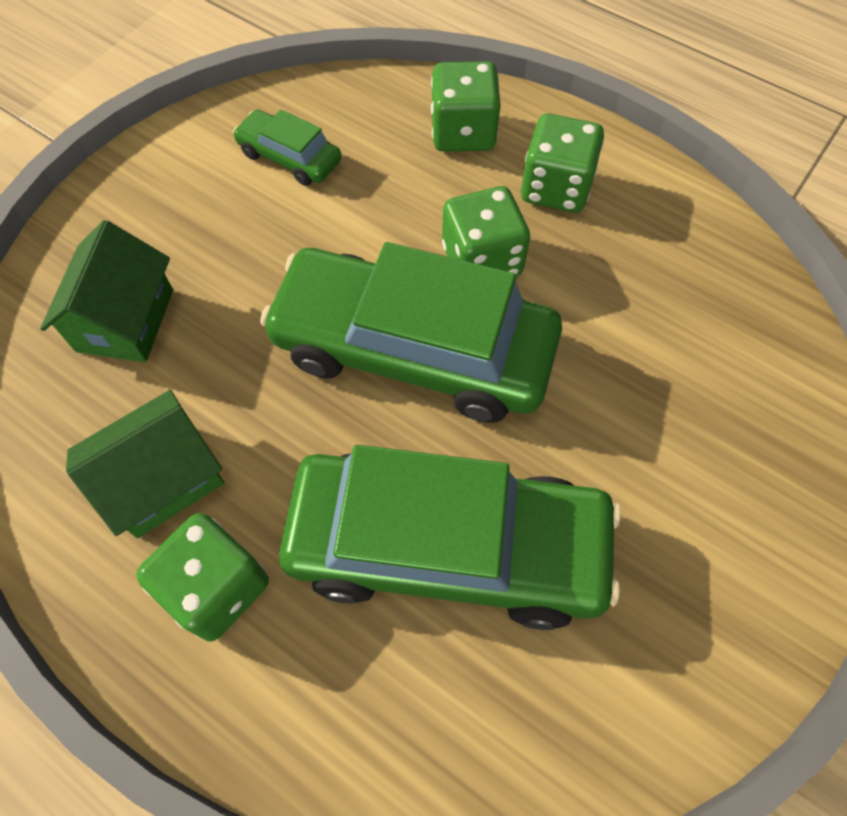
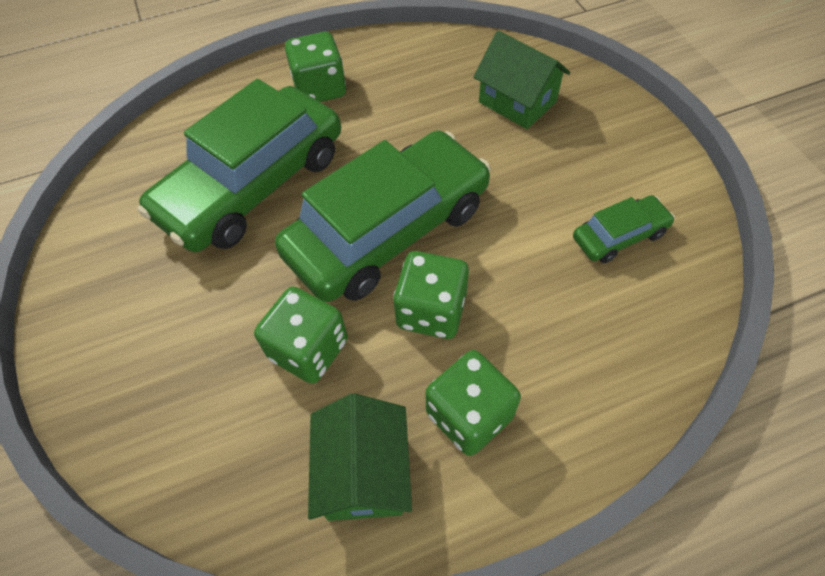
camera: 125 degrees right, 5 degrees down
(163, 479) = (396, 87): green house -> green house (364, 472)
(463, 133) = (582, 377): green dice -> green dice (309, 349)

